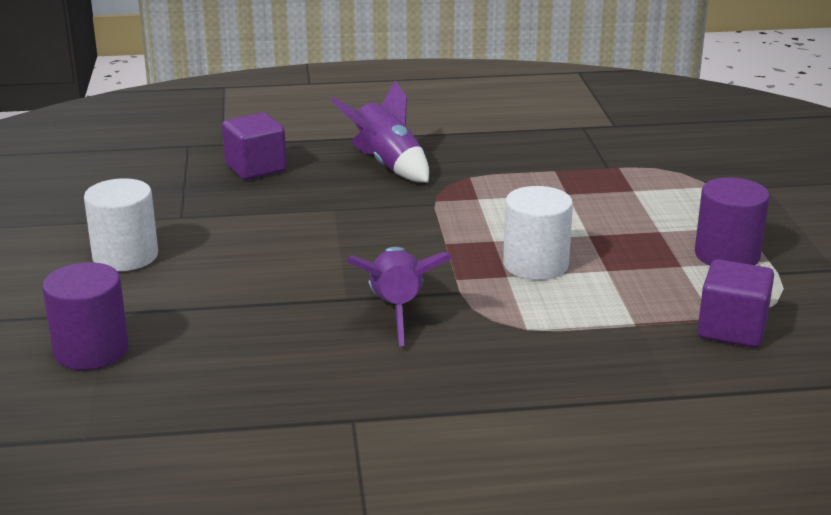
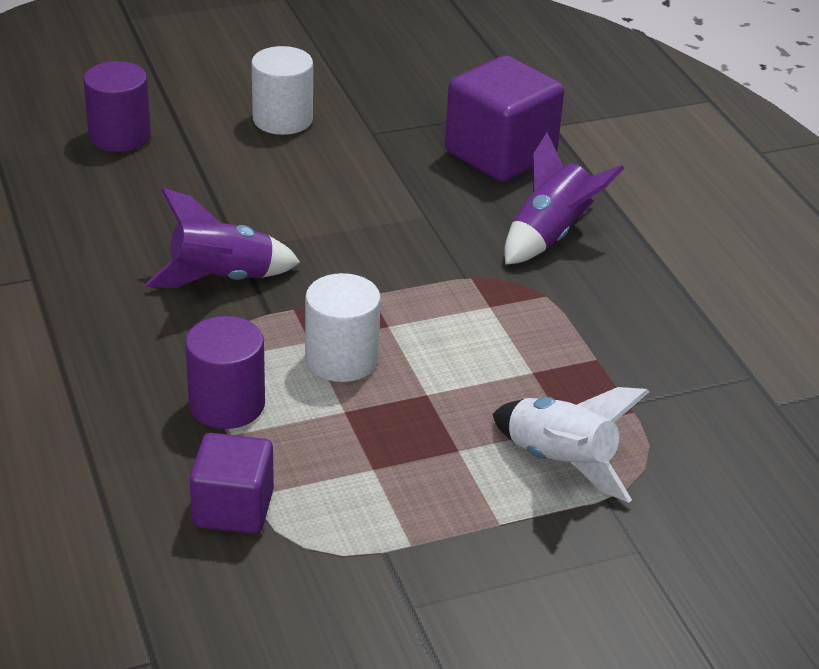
camera: 75 degrees right, 10 degrees up
(255, 168) = (500, 154): purple cube -> purple cube, size x1.59
(674, 198) = (560, 463): none -> white rocket
(727, 255) = (413, 508): purple cylinder -> purple cylinder (227, 405)

